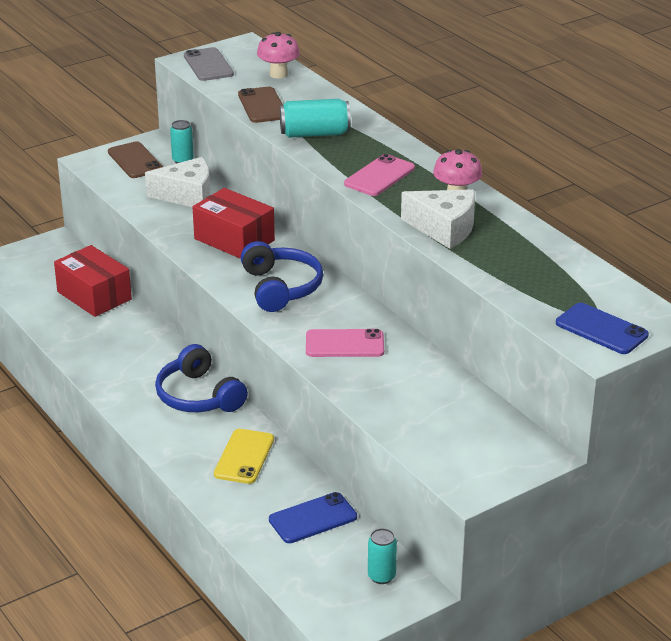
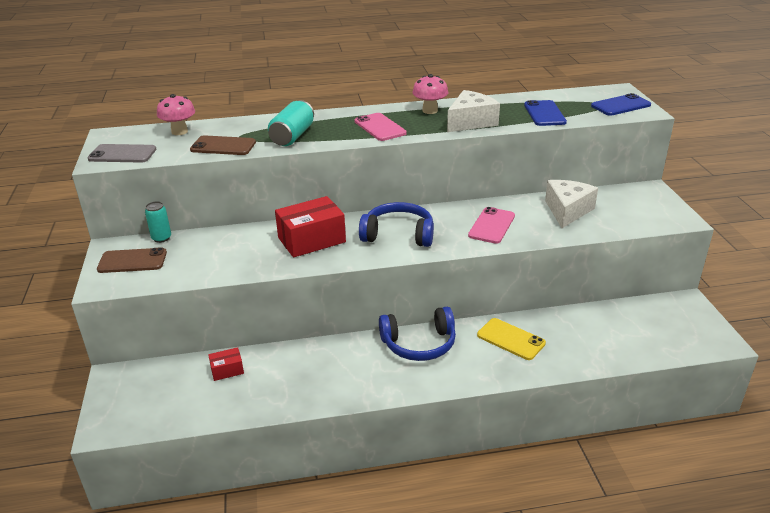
camera: 65 degrees left, 0 degrees up
(94, 296) = (227, 370): red box -> red box, size x0.49
(187, 195) = (221, 247): white cheese -> white cheese (567, 211)
(313, 518) = (597, 325): blue phone -> blue phone (544, 114)
(381, 576) = (669, 311): turquoise can -> none

